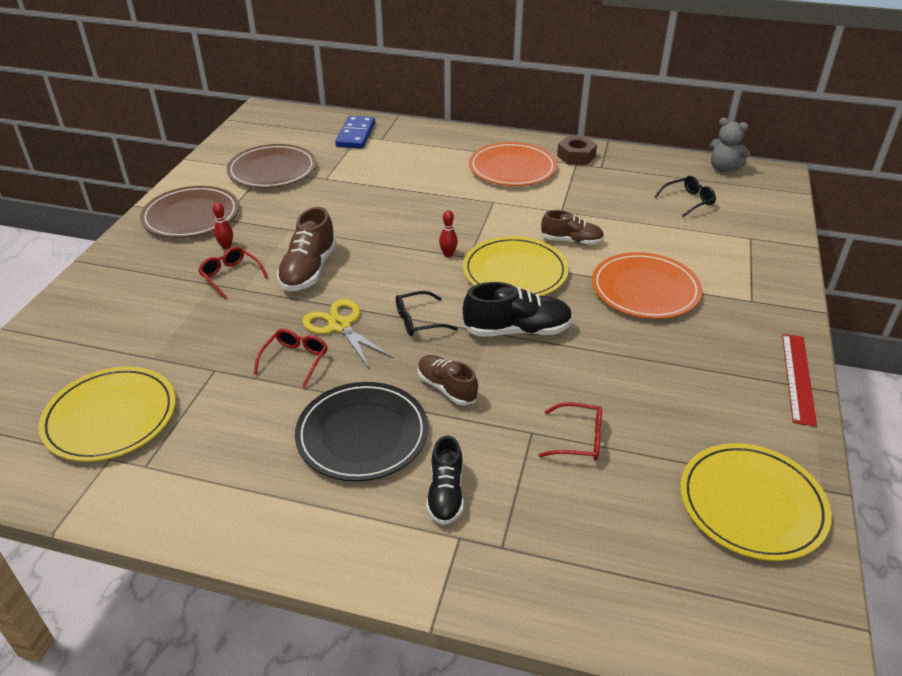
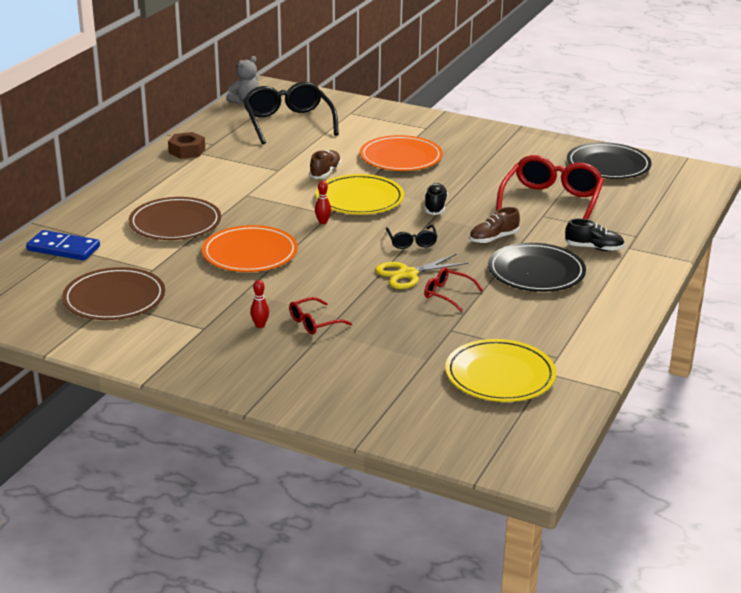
camera: 80 degrees left, 10 degrees down
(191, 216) = (188, 346): brown plate -> brown plate (175, 223)
(308, 270) = (320, 284): brown shoe -> none
(512, 168) = (191, 180): orange plate -> orange plate (250, 253)
(517, 330) = (435, 207): black shoe -> black shoe, size x0.66
(579, 439) = (551, 202): red glasses -> red glasses, size x2.09
(688, 201) = (288, 122): black glasses -> black glasses, size x2.09
(752, 504) = (608, 165): yellow plate -> black plate
(798, 378) = (507, 132): red ruler -> none

